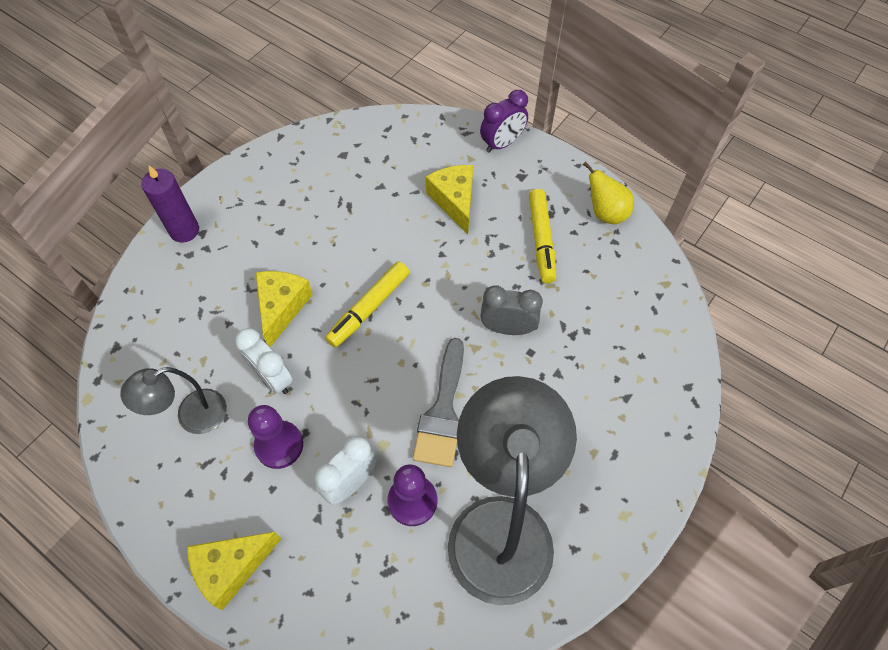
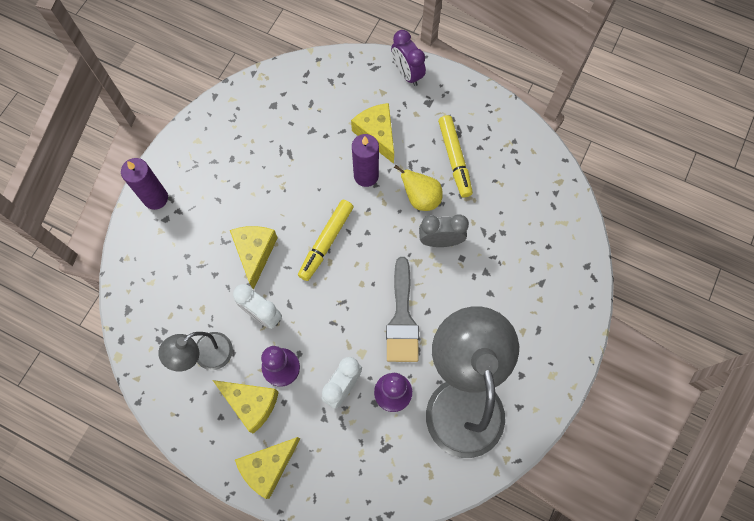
camera: 10 degrees left, 10 degrees up
(231, 483) = (251, 403): none -> yellow cheese
(432, 242) = (366, 175): none -> purple candle
(502, 143) = (407, 74): purple clock -> purple clock turned 105 degrees clockwise
(605, 213) = (503, 126): yellow pear -> yellow pear (421, 198)

